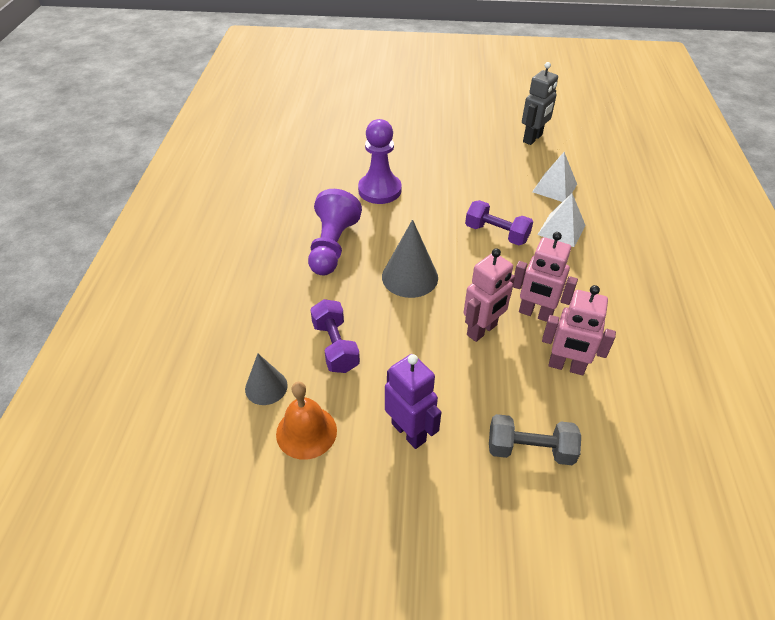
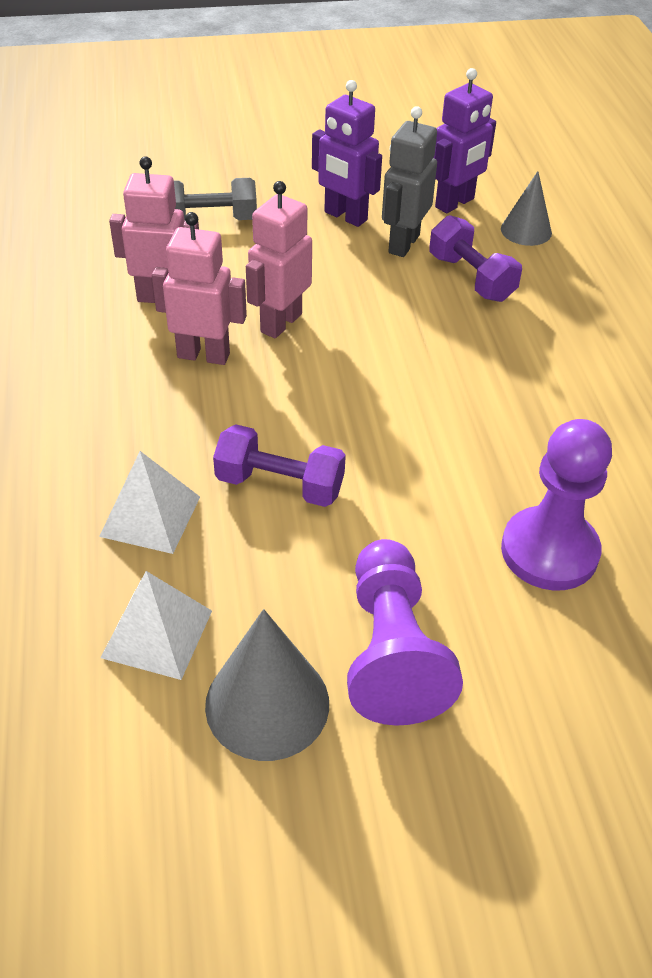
camera: 165 degrees right, 0 degrees up
(306, 432) = (455, 203): orange bell -> purple robot
(332, 246) = (564, 411): purple pawn -> purple pawn (392, 651)
(410, 277) = (411, 380): grey cone -> grey cone (267, 704)
(533, 138) = (211, 833): grey robot -> grey robot (403, 244)

